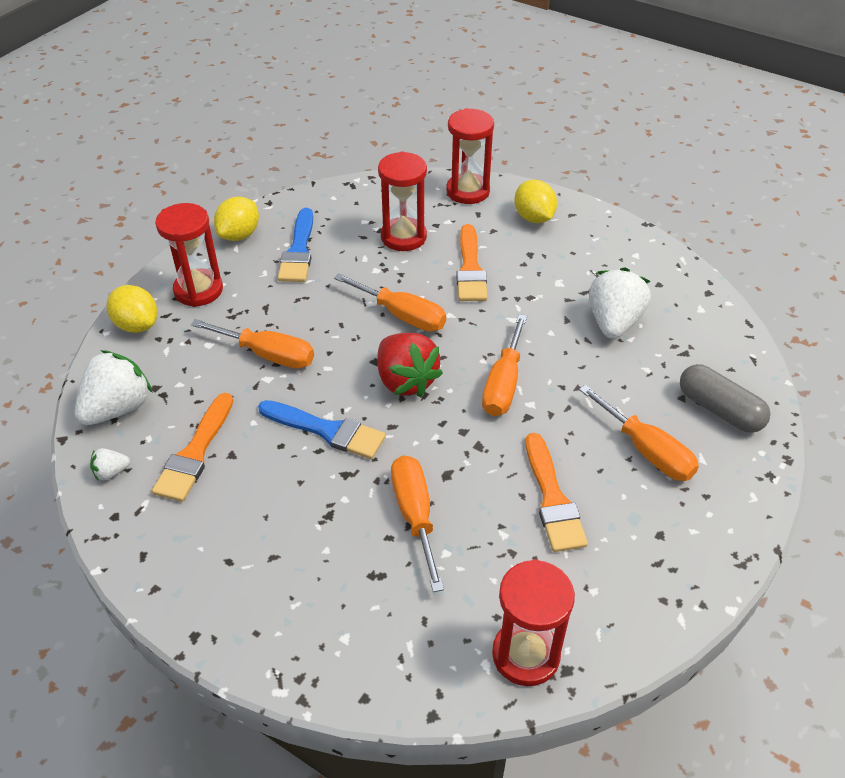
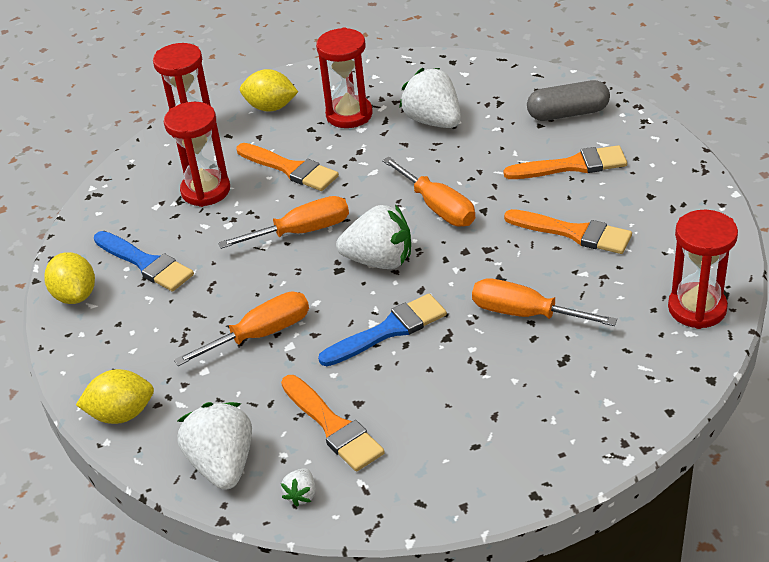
camera: 50 degrees left, 5 degrees down
(198, 290) = (122, 352): red hourglass -> red hourglass (349, 115)
(406, 381) = (379, 260): red strawberry -> white strawberry
(646, 450) = (572, 165): orange screwdriver -> orange brush

